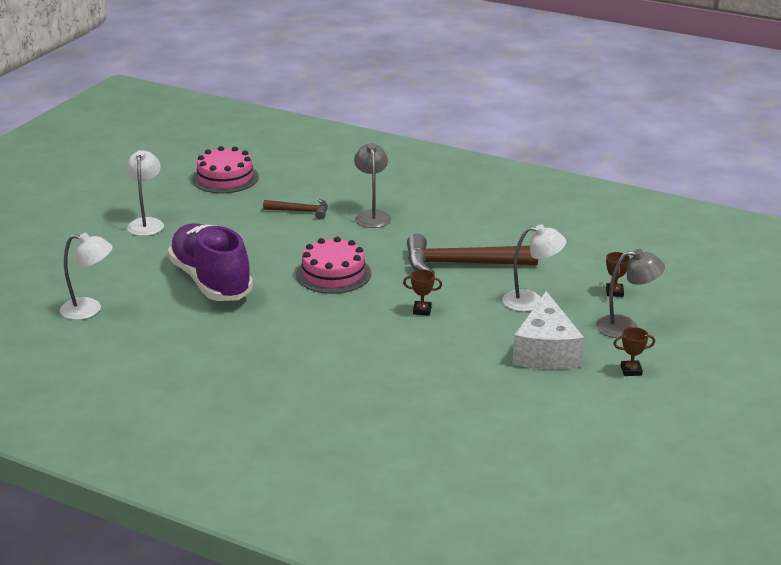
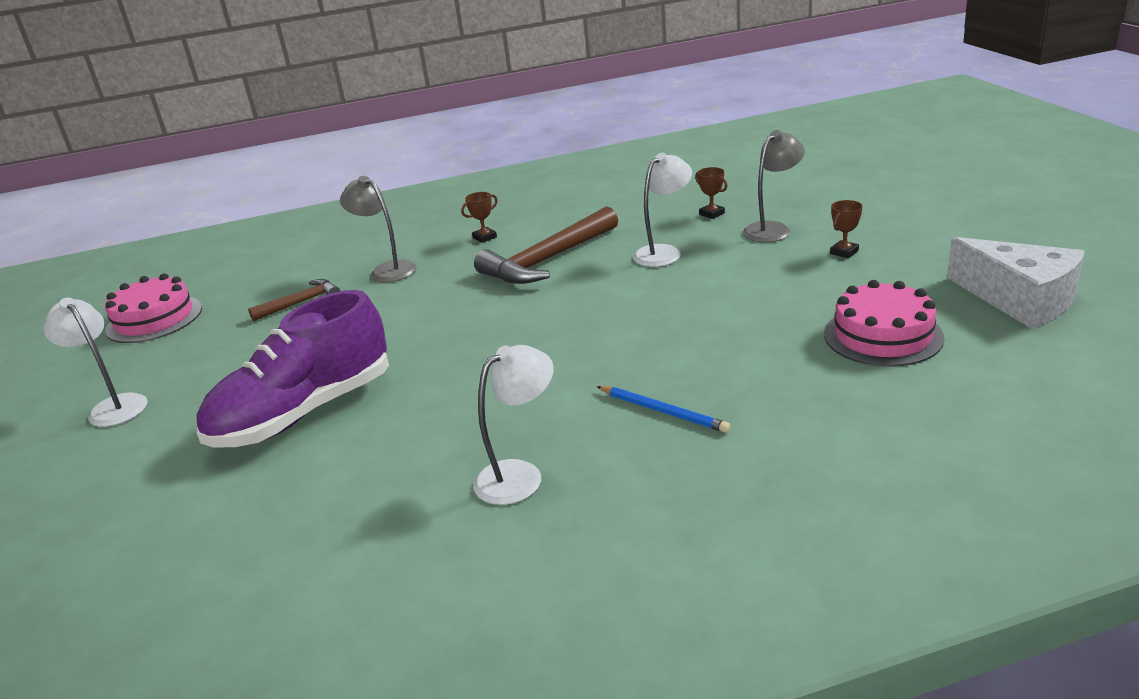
camera: 40 degrees left, 0 degrees up
(89, 310) = (177, 539): white lamp -> white lamp (520, 475)
(211, 281) = (304, 413): purple shoe -> purple shoe turned 60 degrees counterclockwise
(333, 274) = (438, 331): pink cake -> pink cake (883, 335)
(352, 390) = (663, 411): none -> blue pencil
(422, 310) = (587, 310): brown trophy -> brown trophy (484, 237)
(546, 351) = (754, 277): white cheese -> white cheese (1019, 300)

